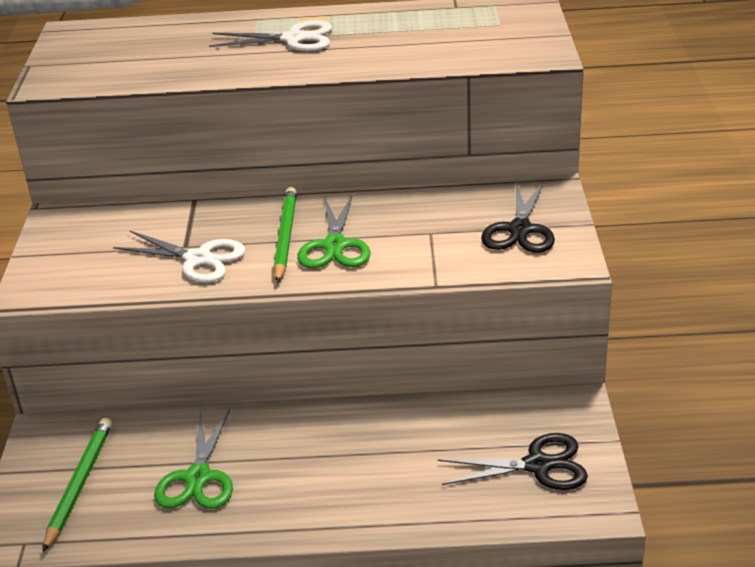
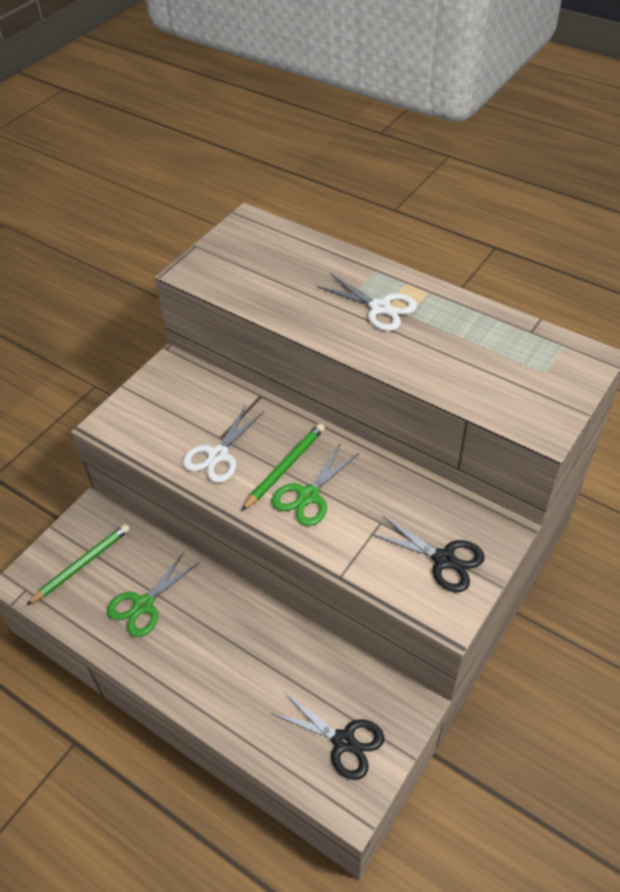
camera: 35 degrees right, 15 degrees up
(198, 259) = (218, 455): white scissors -> white scissors turned 60 degrees clockwise
(520, 230) = (443, 559): black scissors -> black scissors turned 105 degrees counterclockwise

